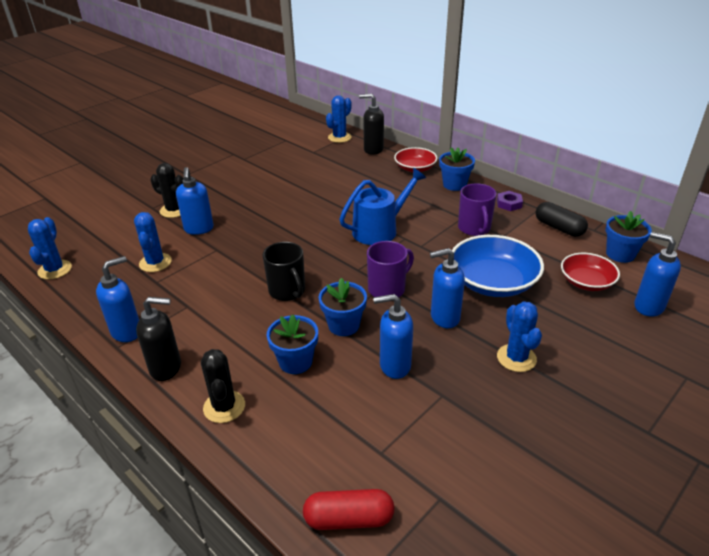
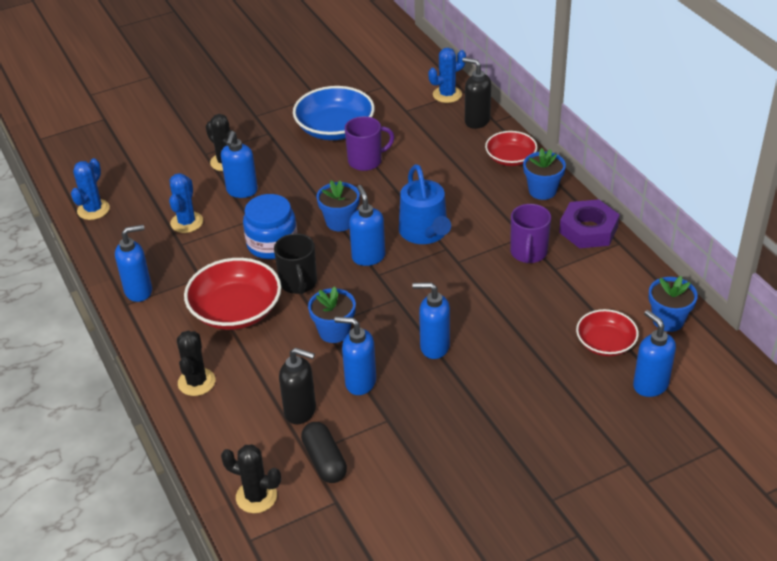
camera: 20 degrees right, 5 degrees up
(166, 368) = (161, 334): black soap dispenser -> black soap dispenser (300, 411)
(236, 327) = (236, 310): none -> red bowl
(246, 264) = (272, 244): none -> blue jar
(295, 362) = (274, 356): blue flower pot -> blue flower pot (340, 222)
(341, 257) = (368, 257): none -> blue soap dispenser
(349, 519) = (256, 496): red capsule -> black cactus
(379, 230) = (425, 232): blue watering can -> blue watering can turned 90 degrees clockwise
(387, 289) = (396, 303): purple mug -> purple mug (366, 161)
(493, 282) = (507, 320): blue bowl -> blue bowl (335, 128)
(509, 204) = (588, 230): purple nut -> purple nut, size x1.87
(516, 358) = (477, 403): blue cactus -> none
(559, 228) = (623, 273): black capsule -> black capsule (324, 461)

